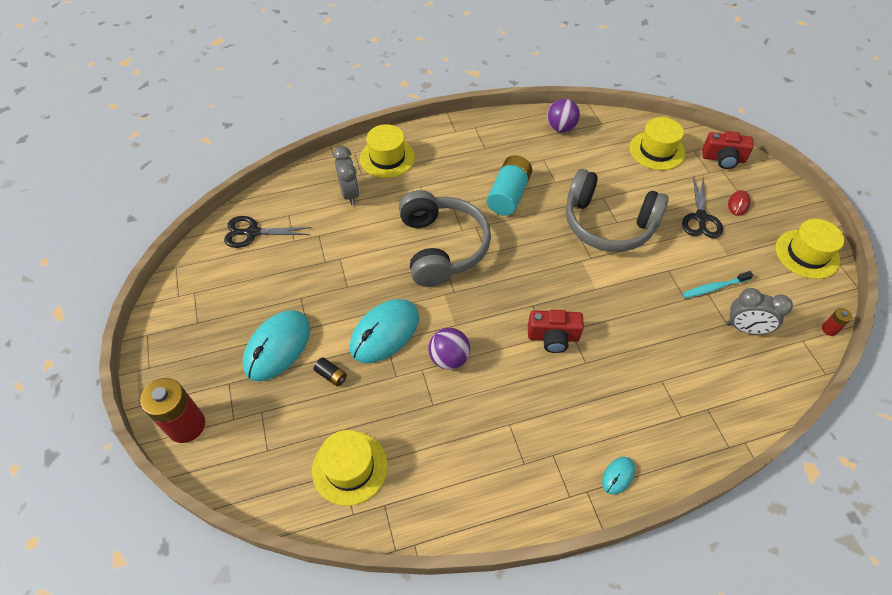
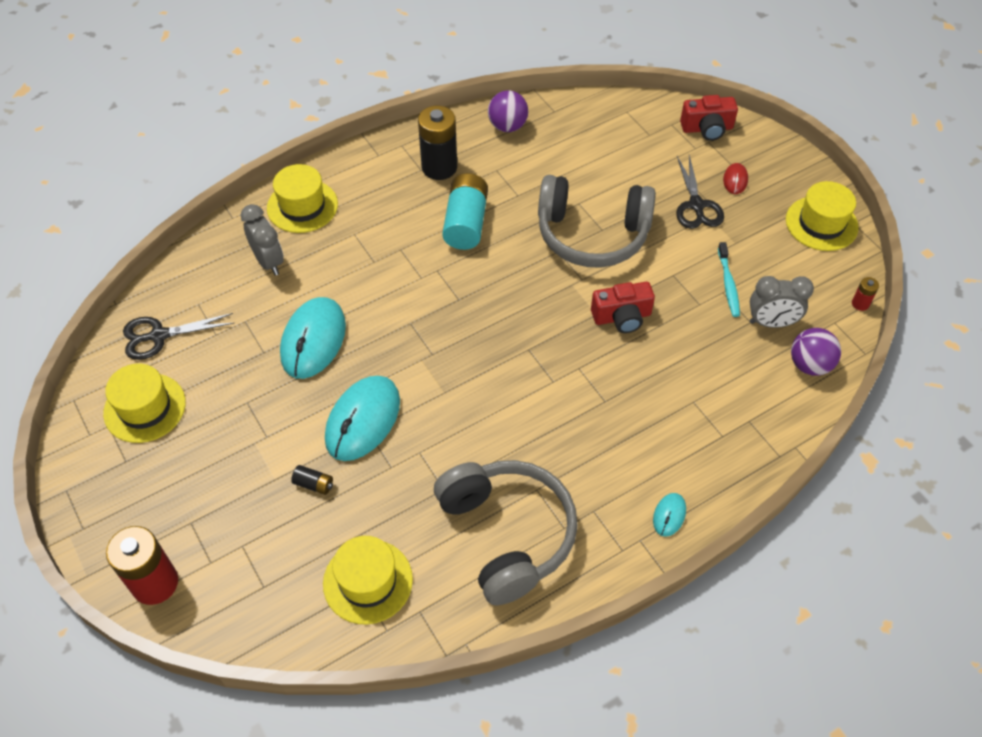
camera: 15 degrees left, 0 degrees up
(277, 347) = (237, 466): turquoise mouse -> turquoise mouse (313, 340)
(442, 247) = (402, 304): grey headphones -> grey headphones (507, 534)
(449, 358) = (447, 432): purple ball -> purple ball (809, 365)
(499, 149) = (439, 167): none -> black battery
(553, 337) = (561, 381): red camera -> red camera (622, 317)
(657, 150) = (628, 133): yellow hat -> yellow hat (145, 408)
(714, 288) = (728, 284): turquoise toothbrush -> turquoise toothbrush turned 60 degrees counterclockwise

